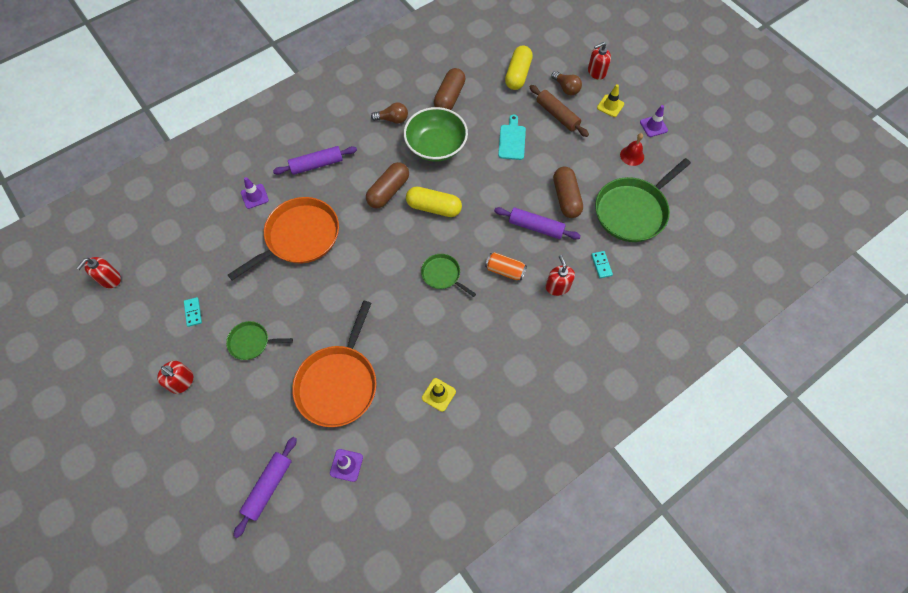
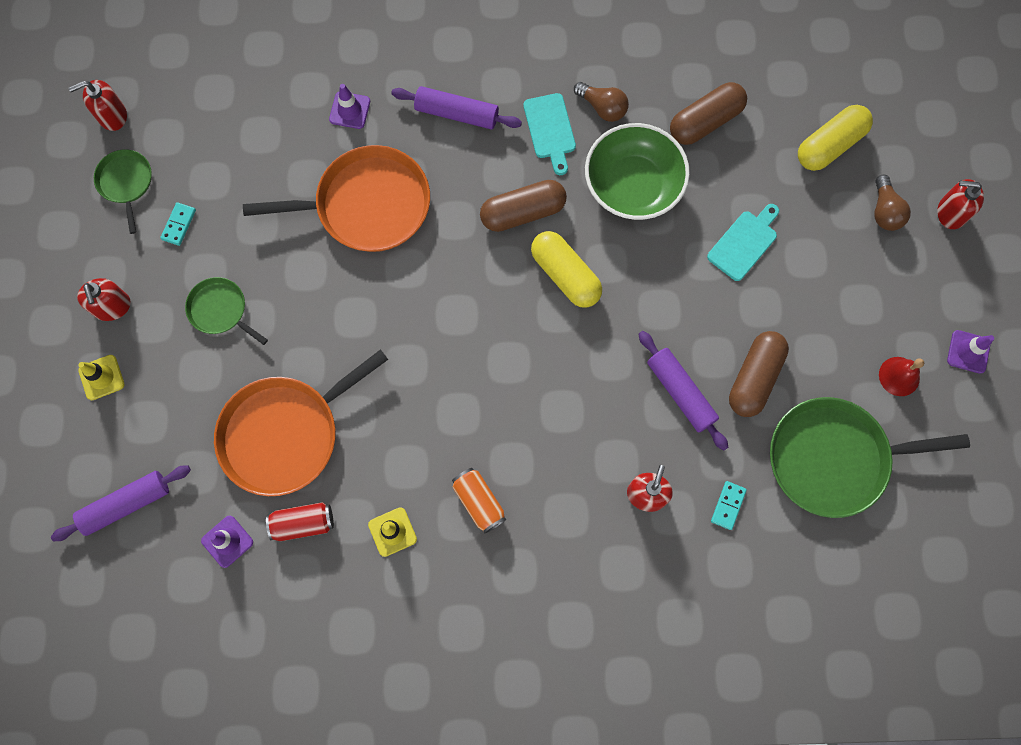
camera: 35 degrees right, 10 degrees up
(373, 144) = (550, 130): none -> turquoise cutting board
(384, 424) = (303, 523): none -> red can
(442, 275) = (509, 377): green pan -> green pan (126, 183)
(505, 270) = (594, 426): orange can -> orange can (479, 502)
(557, 115) = (838, 245): brown rolling pin -> none
(610, 106) = (928, 279): yellow traffic cone -> yellow traffic cone (101, 377)

